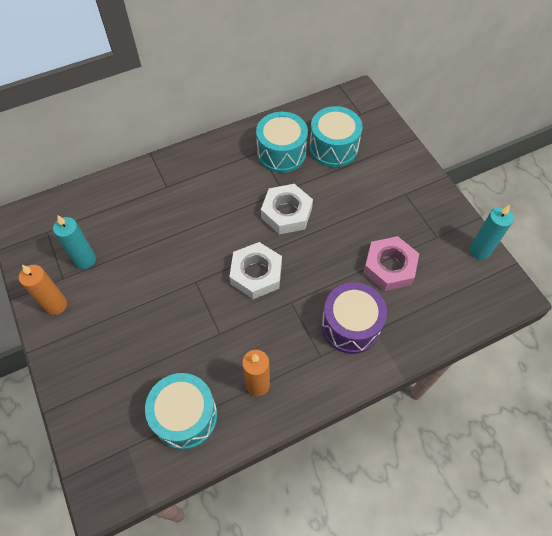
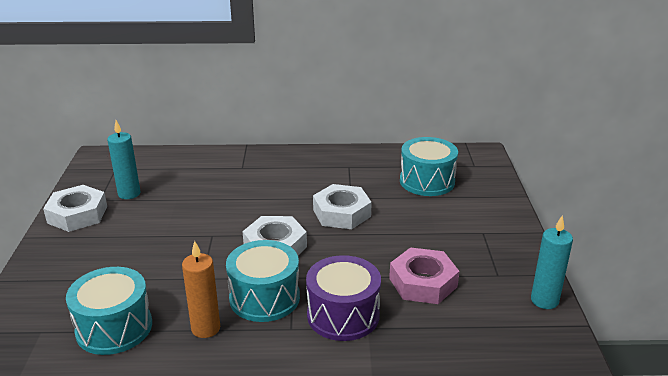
camera: 25 degrees right, 30 degrees down
(56, 305) = (77, 214): orange candle -> white nut
(281, 153) = (370, 172): turquoise drum -> turquoise drum (264, 297)

